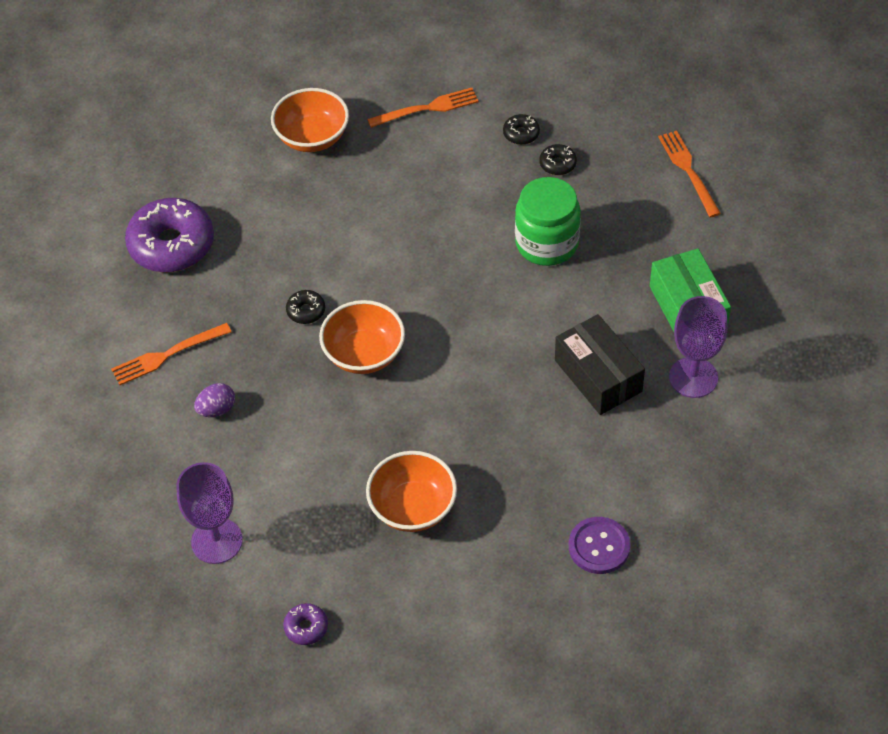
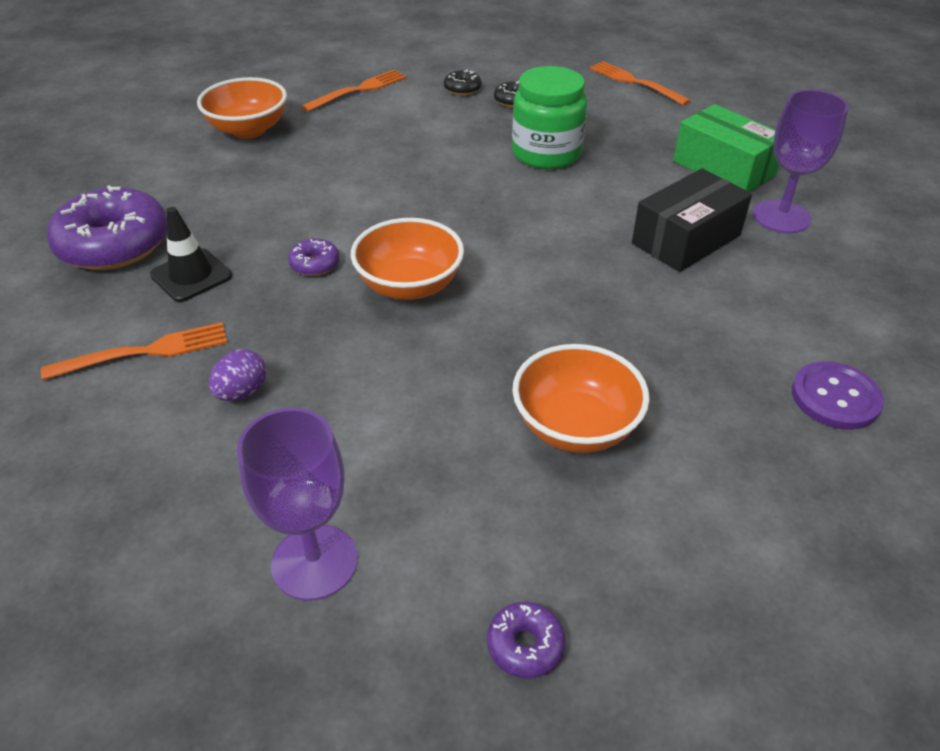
camera: 25 degrees left, 10 degrees down
(167, 355) = (146, 351): orange fork -> orange fork turned 150 degrees counterclockwise
(216, 294) = (191, 275): none -> black traffic cone
(306, 311) = (315, 264): black donut -> purple donut
(598, 376) = (686, 239): black box -> black box turned 75 degrees counterclockwise

